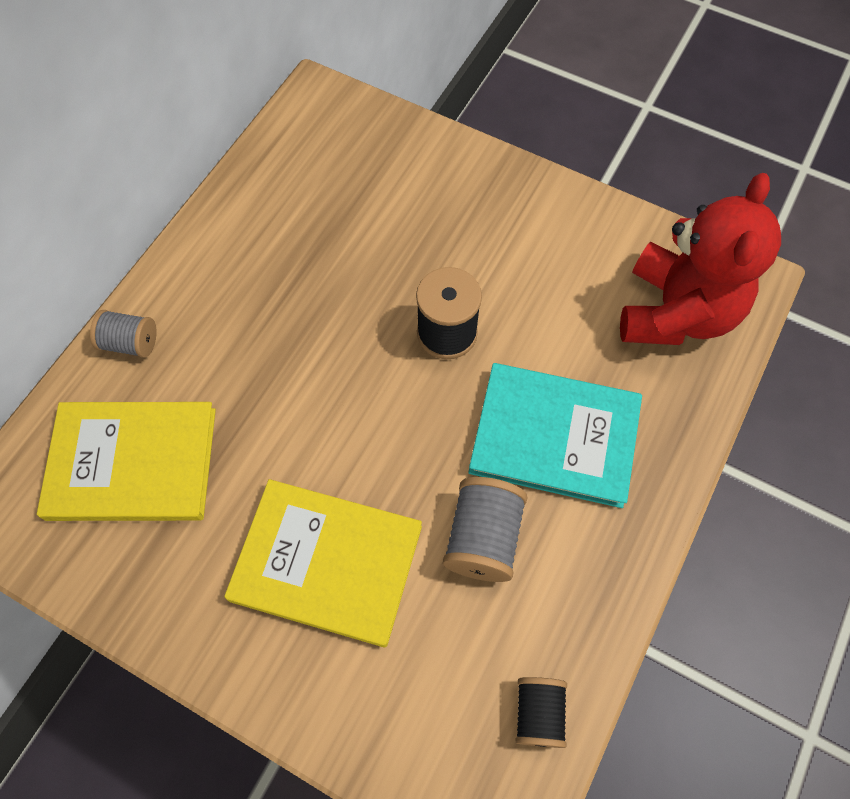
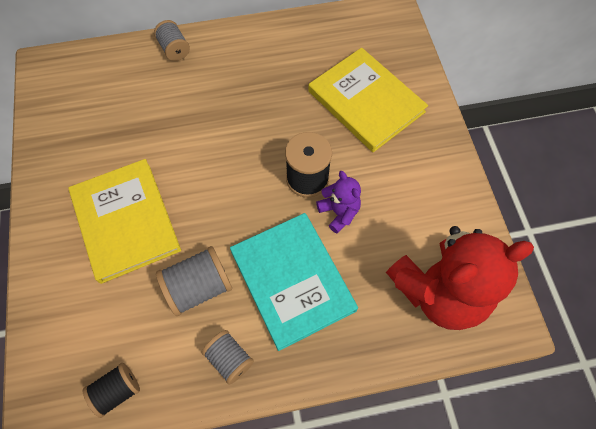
camera: 50 degrees right, 0 degrees up
(132, 463) = (113, 99): yellow book -> yellow book (366, 101)
(514, 333) = (339, 212): none -> purple teddy bear
(593, 564) = (229, 359): none -> grey spool

